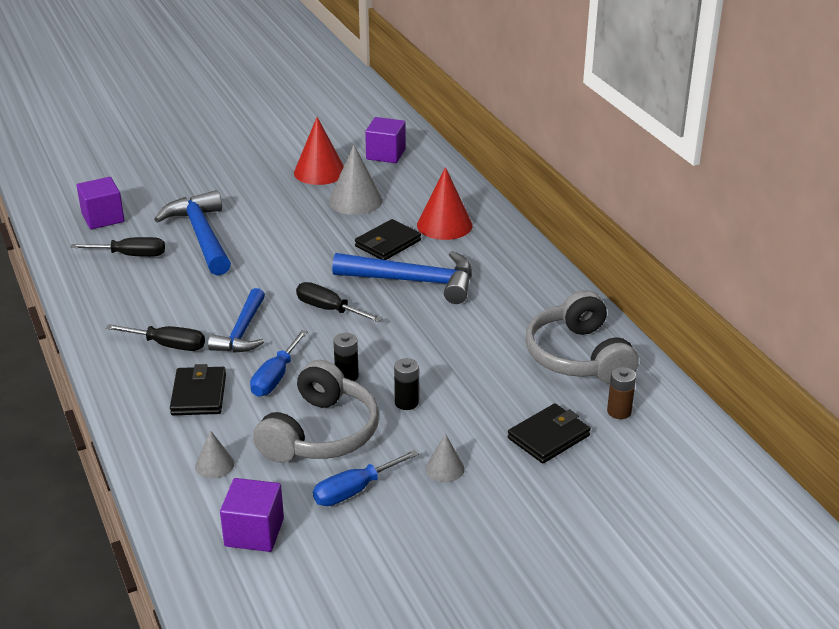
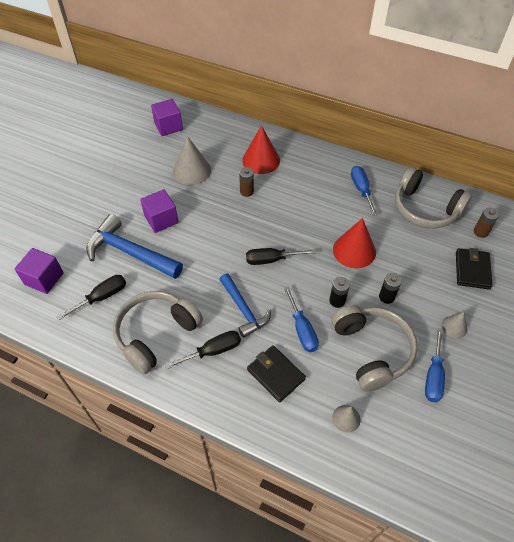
camera: 40 degrees left, 20 degrees up
(138, 306) = (156, 334): none -> grey headphones
(254, 532) = (422, 447): purple cube -> purple cube (161, 219)
(319, 172) = (144, 160): red cone -> red cone (354, 250)
(388, 243) = (246, 191): black wallet -> brown battery
(413, 281) = (292, 210): blue hammer -> none
(524, 302) = (361, 189): none -> blue screwdriver

